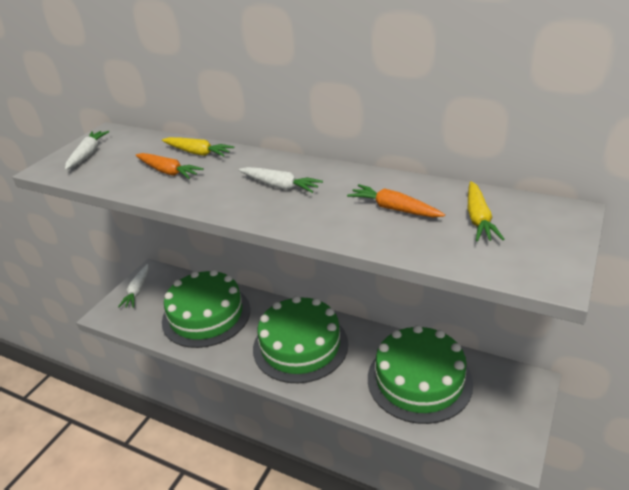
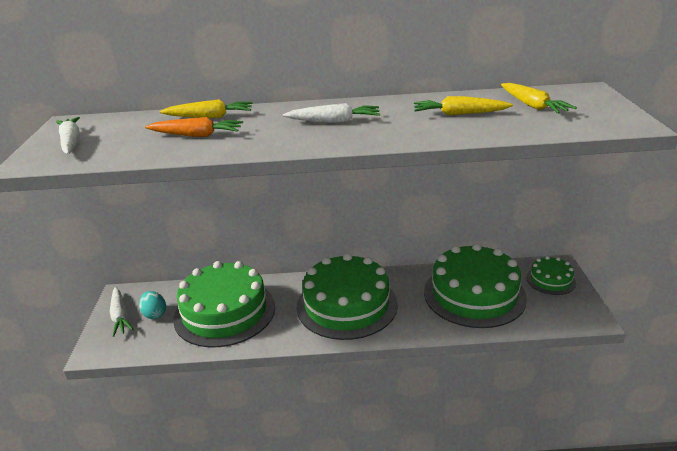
camera: 30 degrees left, 5 degrees down
(159, 298) = (155, 314): none -> turquoise egg
(394, 209) = (459, 114): orange carrot -> yellow carrot
(510, 395) = (550, 280): none -> green cake

